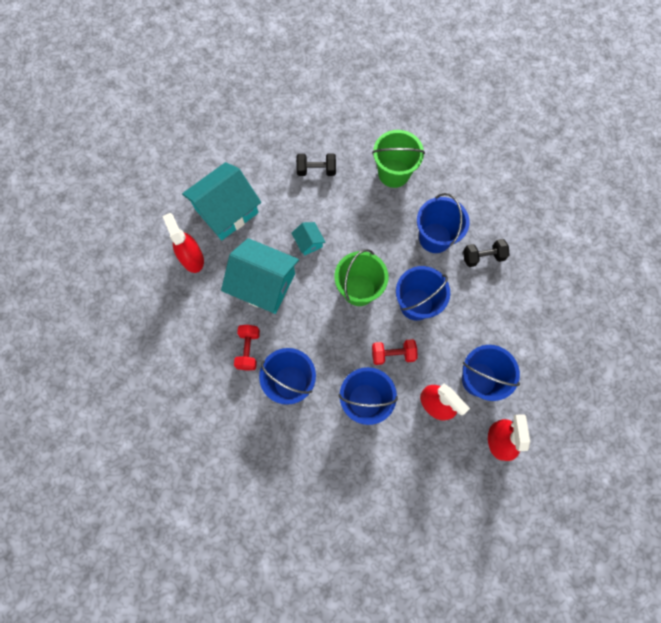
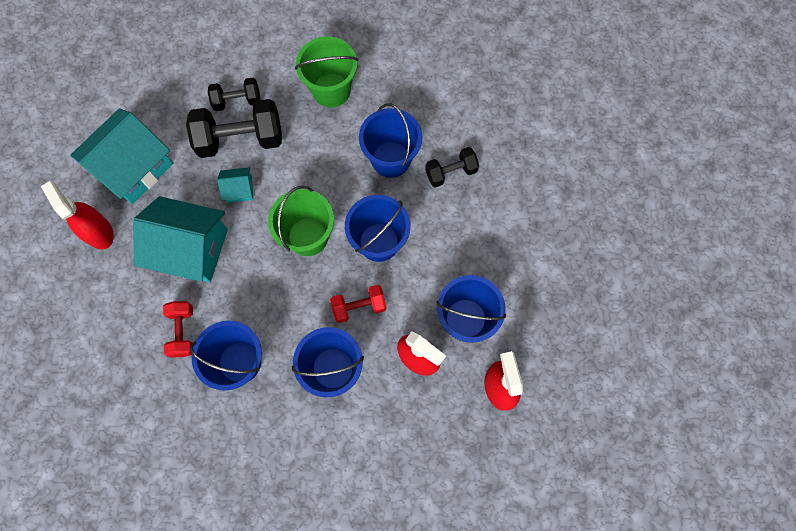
camera: 10 degrees left, 0 degrees up
(308, 242) = (239, 189): turquoise house -> turquoise house turned 60 degrees counterclockwise
(315, 201) = (240, 139): none -> black dumbbell

